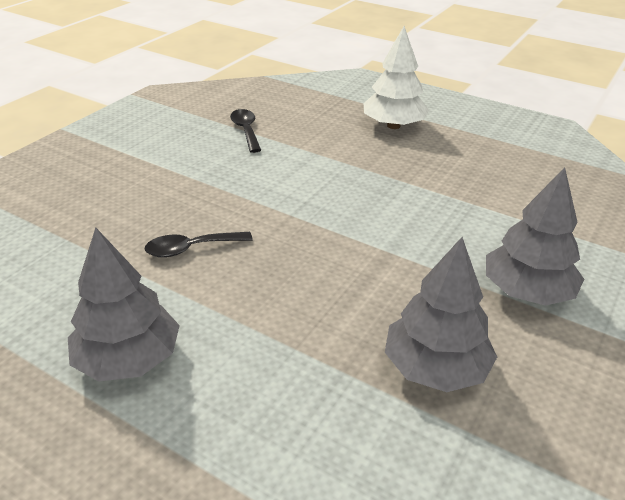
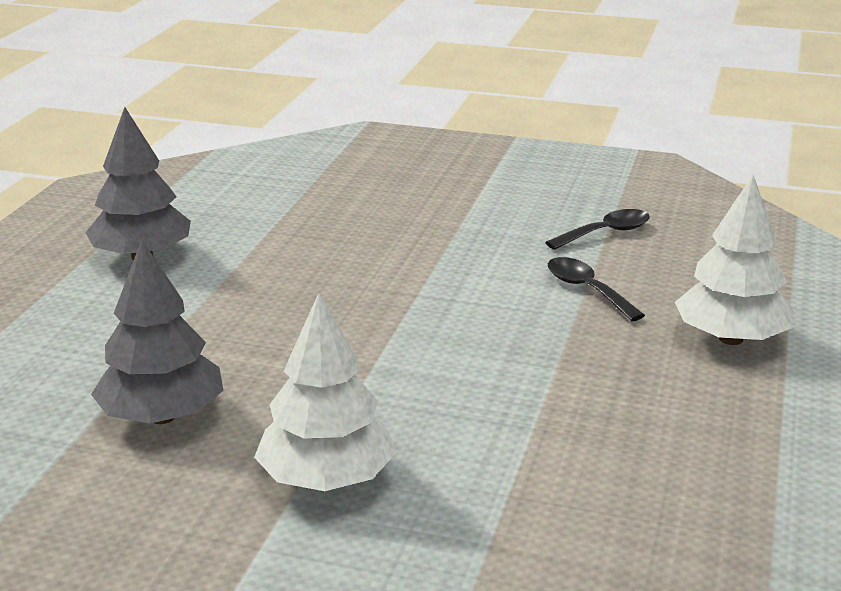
camera: 75 degrees right, 10 degrees down
(191, 248) = (317, 250): black spoon -> black spoon (587, 290)
(526, 291) = (327, 479): grey tree -> white tree

